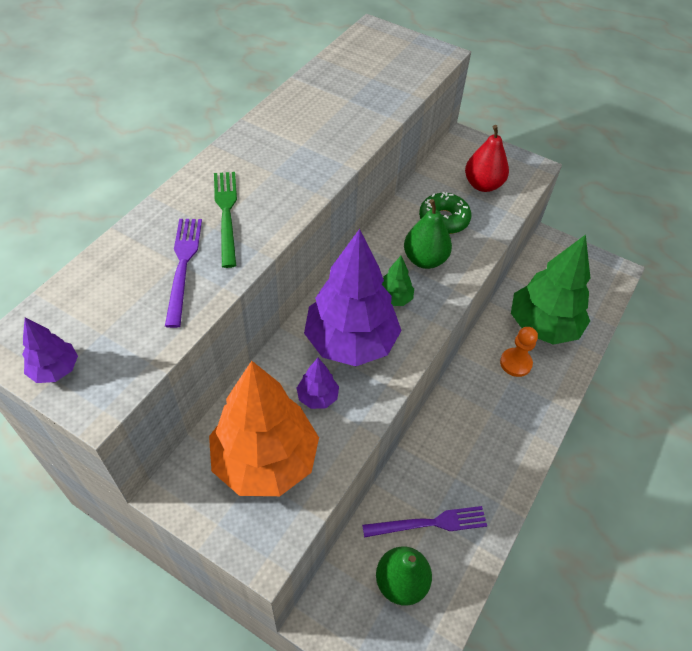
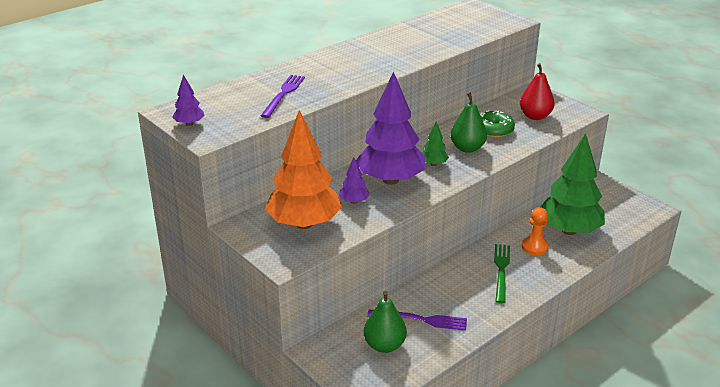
camera: 20 degrees right, 20 degrees down
(226, 214) = (322, 77): green fork -> green fork (501, 270)

